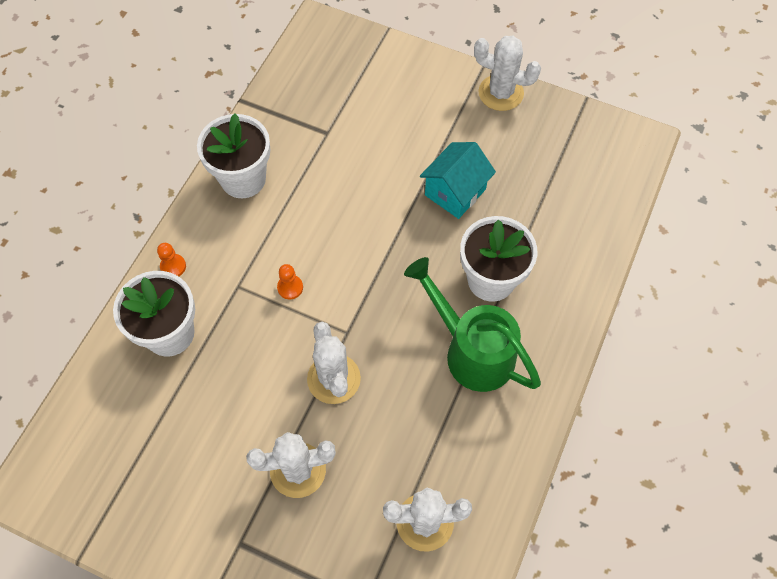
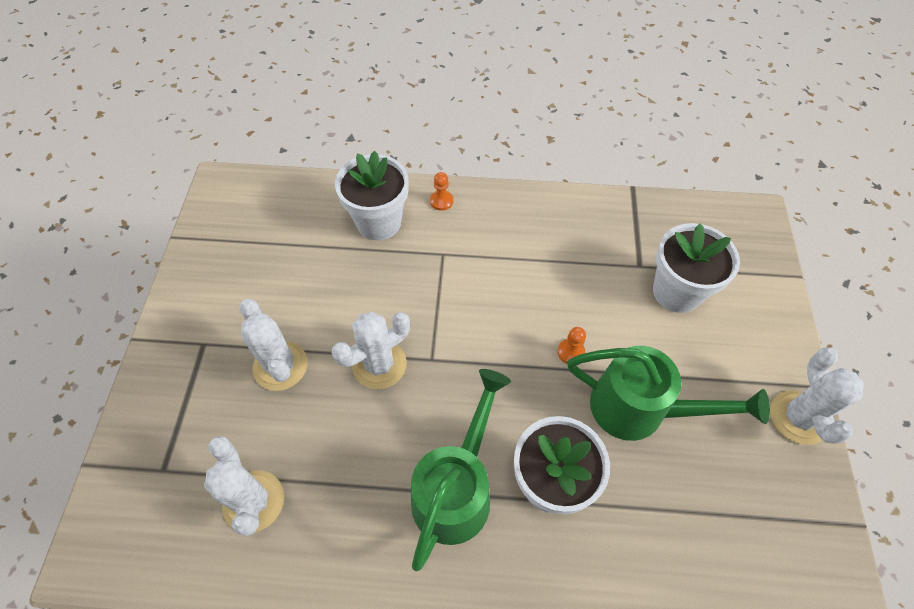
camera: 70 degrees right, 5 degrees down
(243, 179) = (552, 218): white flower pot -> white flower pot (676, 292)
(290, 287) = (458, 295): orange pawn -> orange pawn (571, 352)
(455, 192) = (639, 409): turquoise house -> green watering can

